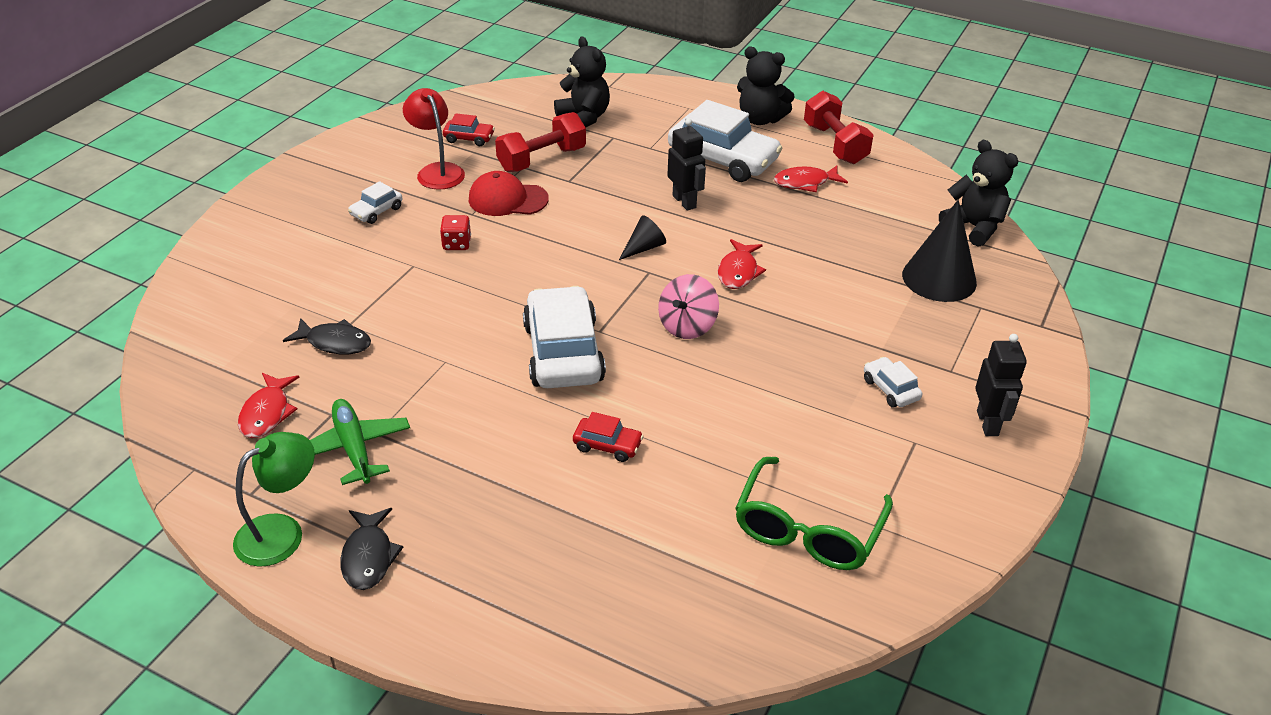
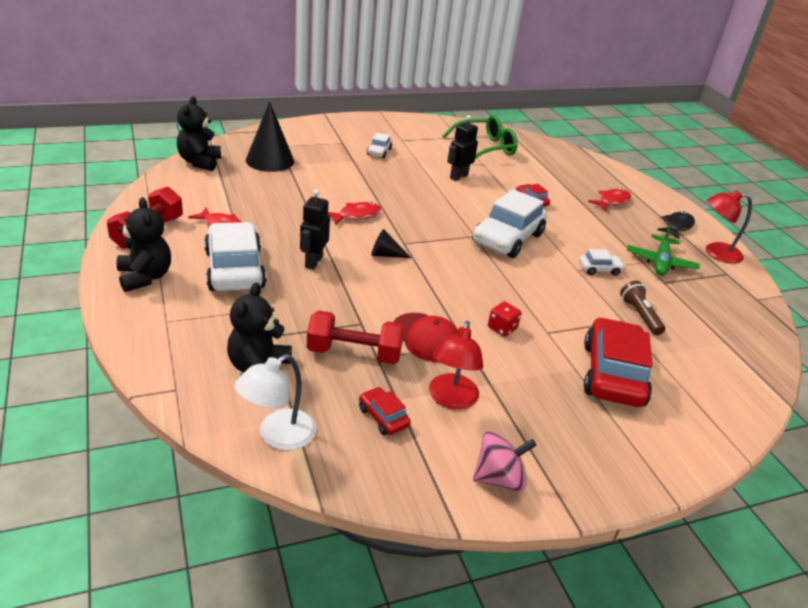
camera: 140 degrees left, 5 degrees down
(267, 413) = (703, 302): red fish -> red fish (612, 201)
(282, 532) = (715, 253): green lamp -> red lamp
(324, 261) = (612, 374): none -> red car
(335, 342) = (640, 315): black fish -> brown flashlight
(376, 211) = (539, 392): white car -> white car (599, 269)
(516, 99) = (278, 436): none -> white lamp
(687, 326) = (426, 213): pink spinning top -> pink spinning top (499, 478)
(988, 423) = (364, 129): black robot -> black robot (458, 177)

